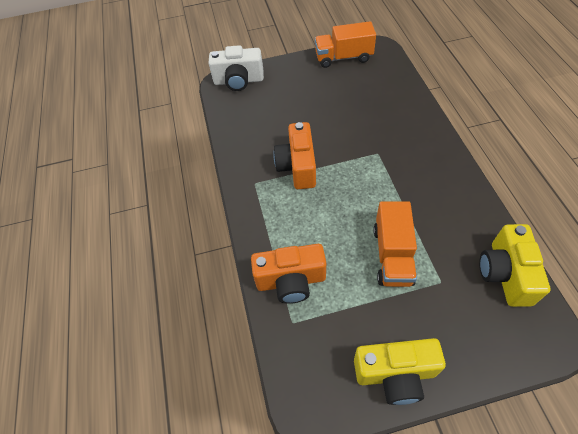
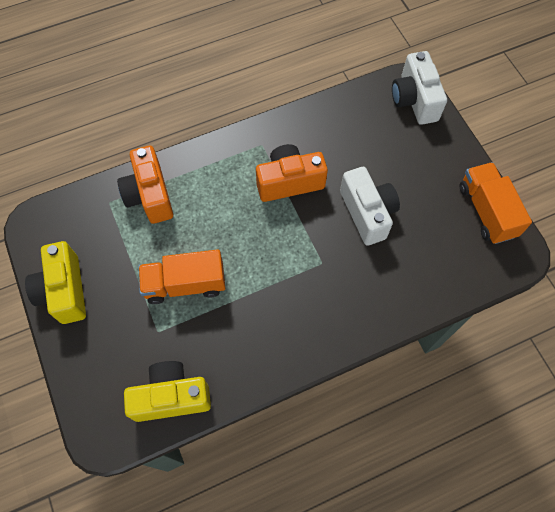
camera: 75 degrees right, 10 degrees up
(336, 120) = (367, 213): none -> white camera

